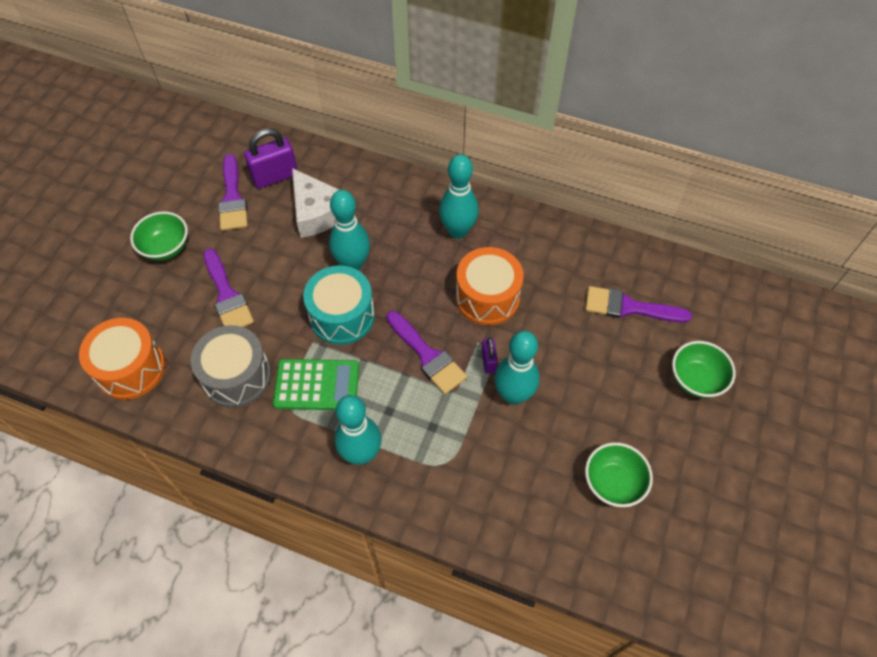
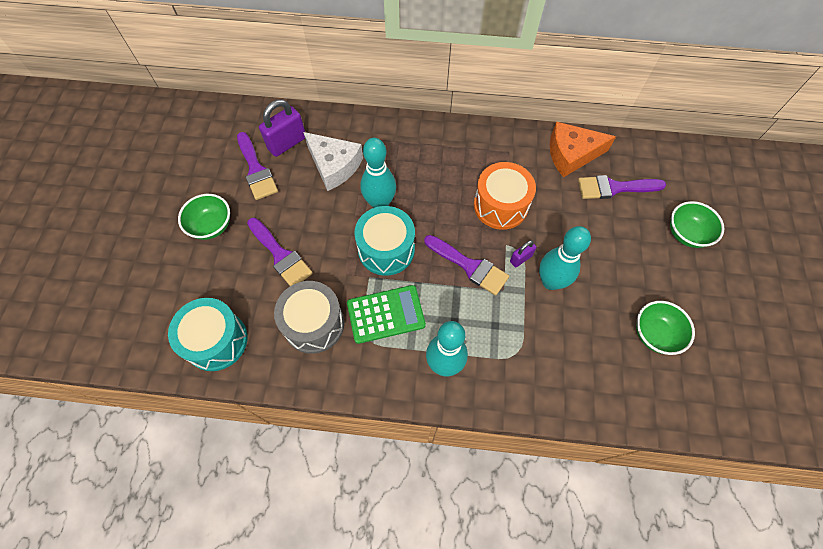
camera: 15 degrees left, 5 degrees up
(131, 368) = (216, 341): orange drum -> turquoise drum
(458, 231) = (457, 156): turquoise bowling pin -> none
(488, 361) = (520, 258): purple padlock -> purple padlock turned 75 degrees clockwise
(592, 258) = (571, 154): none -> orange cheese

